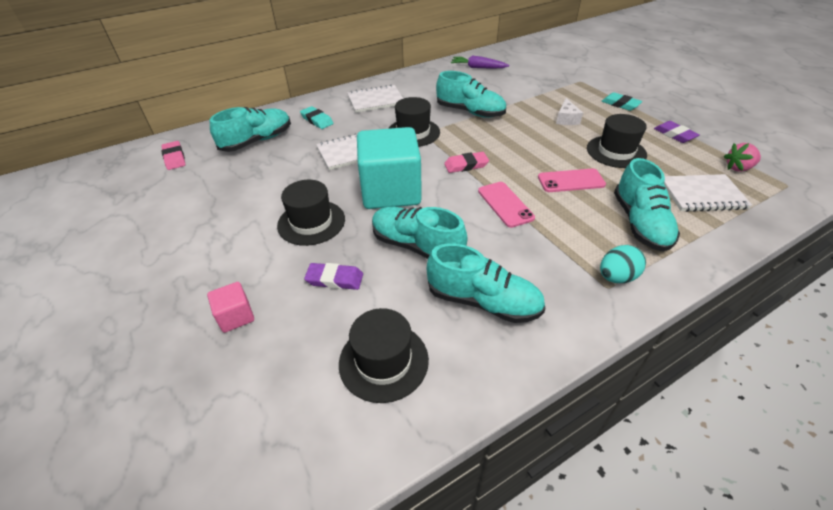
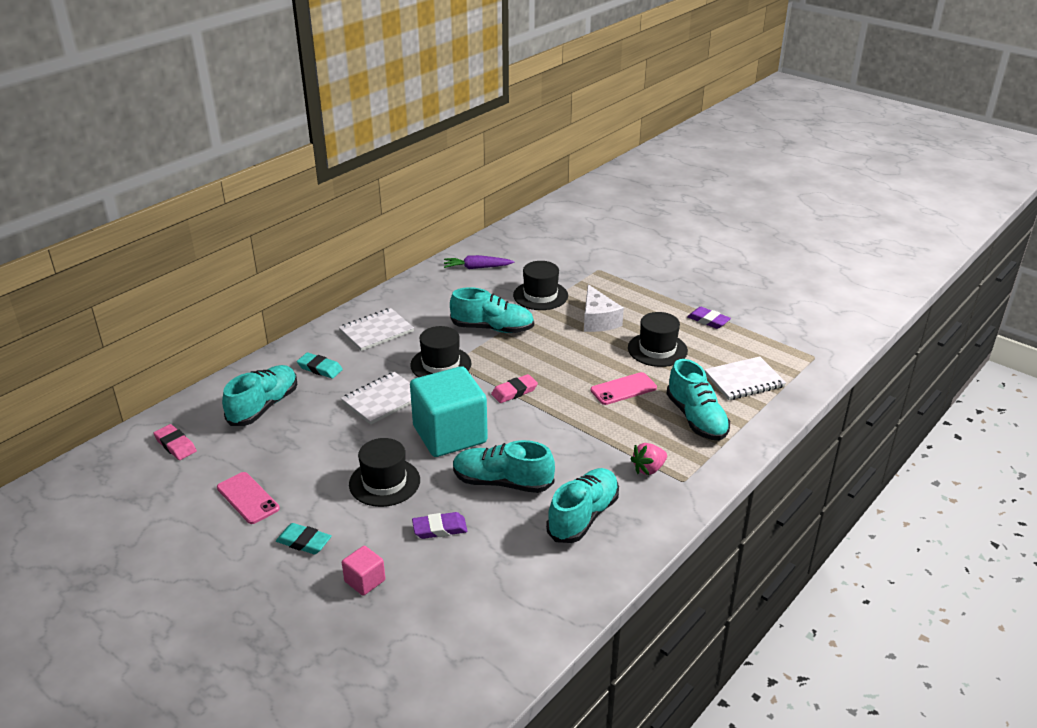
camera: 20 degrees left, 10 degrees down
(383, 361) = (519, 581): black hat -> black hat (540, 295)
(483, 301) = (583, 516): turquoise shoe -> turquoise shoe turned 60 degrees counterclockwise
(505, 204) = (569, 425): pink phone -> pink phone (248, 498)
(566, 119) = (598, 320): white cheese -> white cheese, size x1.55
(616, 277) = (688, 471): turquoise egg -> none
(620, 104) = (648, 293): turquoise eraser -> turquoise eraser (304, 542)
(738, 168) = (771, 347): pink strawberry -> pink strawberry (648, 469)

